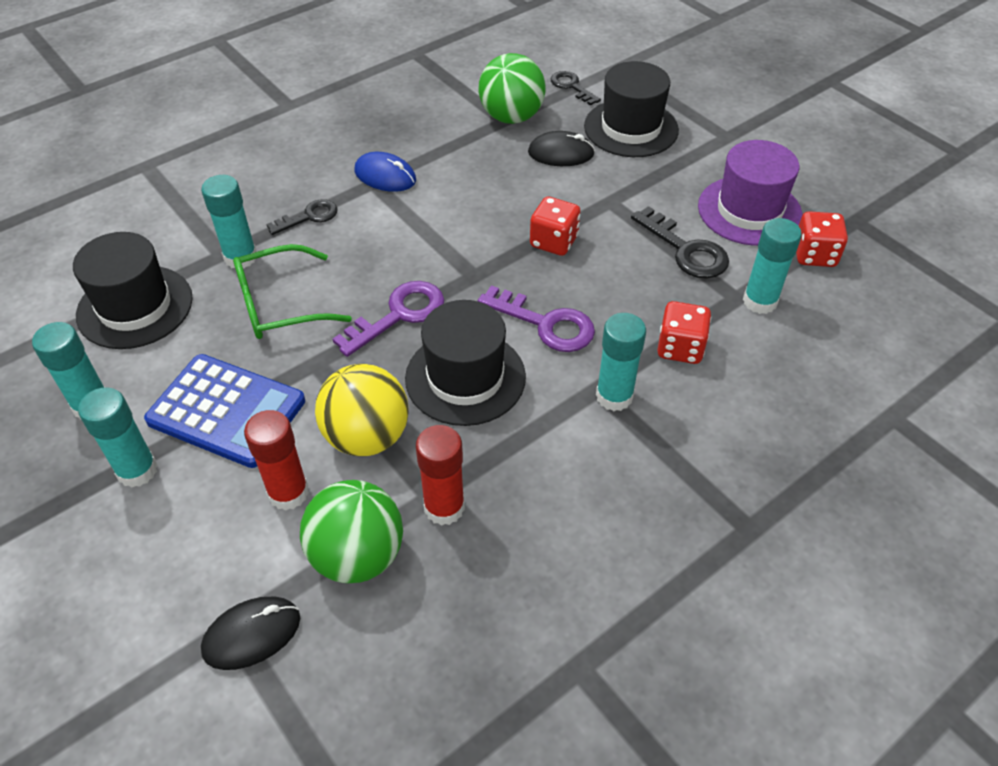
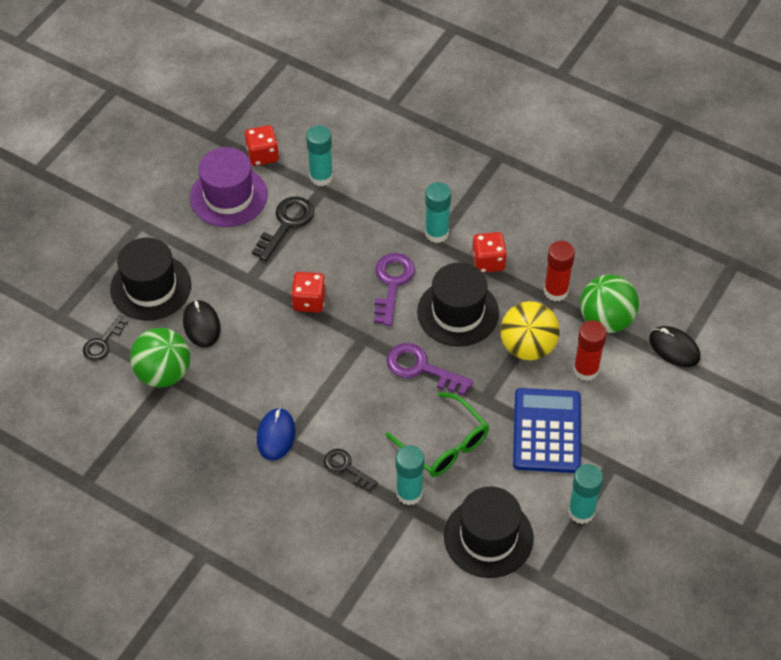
camera: 110 degrees left, 5 degrees up
(137, 470) = (612, 457): turquoise glue stick -> none
(680, 348) = (381, 209): red dice -> red dice (488, 261)

